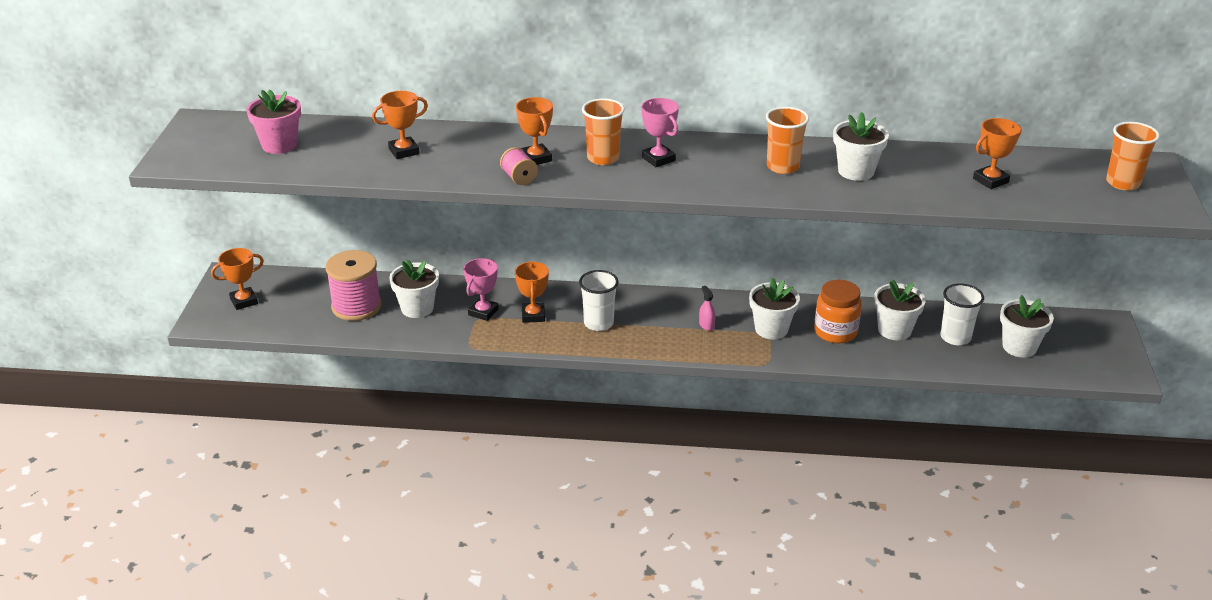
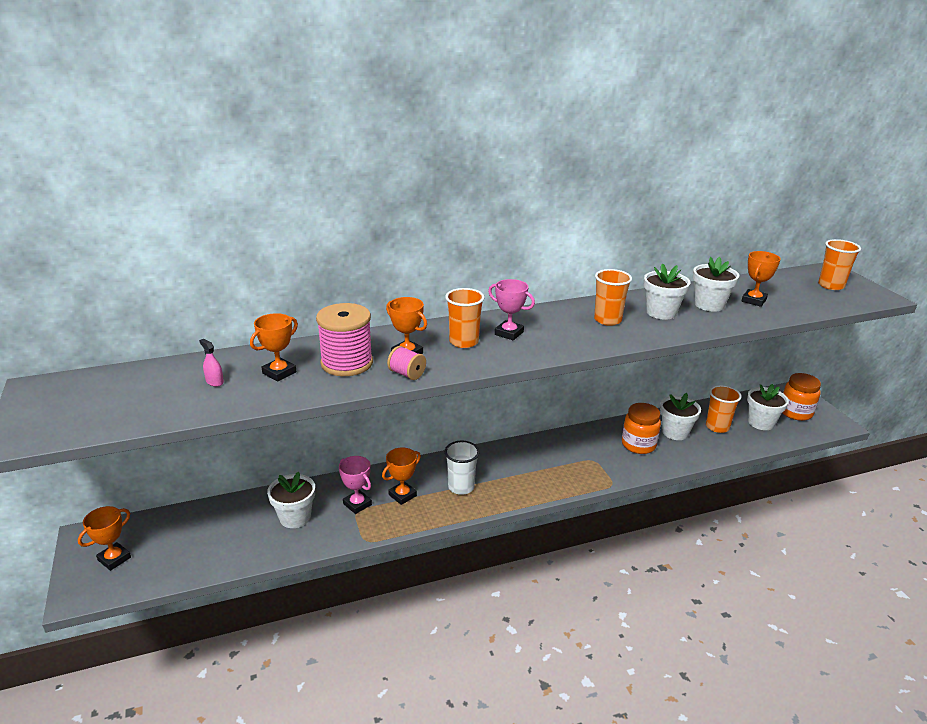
camera: 25 degrees left, 5 degrees down
(279, 145) = (144, 393): pink flower pot -> none
(356, 306) = (235, 532): pink spool -> pink spool (347, 363)
(483, 312) = (357, 504): pink trophy -> pink trophy turned 45 degrees counterclockwise
(533, 315) = (402, 495): orange trophy -> orange trophy turned 75 degrees clockwise
(706, 325) = (544, 465): pink spray bottle -> pink spray bottle (214, 381)
(771, 329) = (593, 455): white flower pot -> white flower pot (709, 305)
(955, 337) = (717, 427): white cup -> orange cup
(1081, 347) = (795, 412): none -> orange jar

